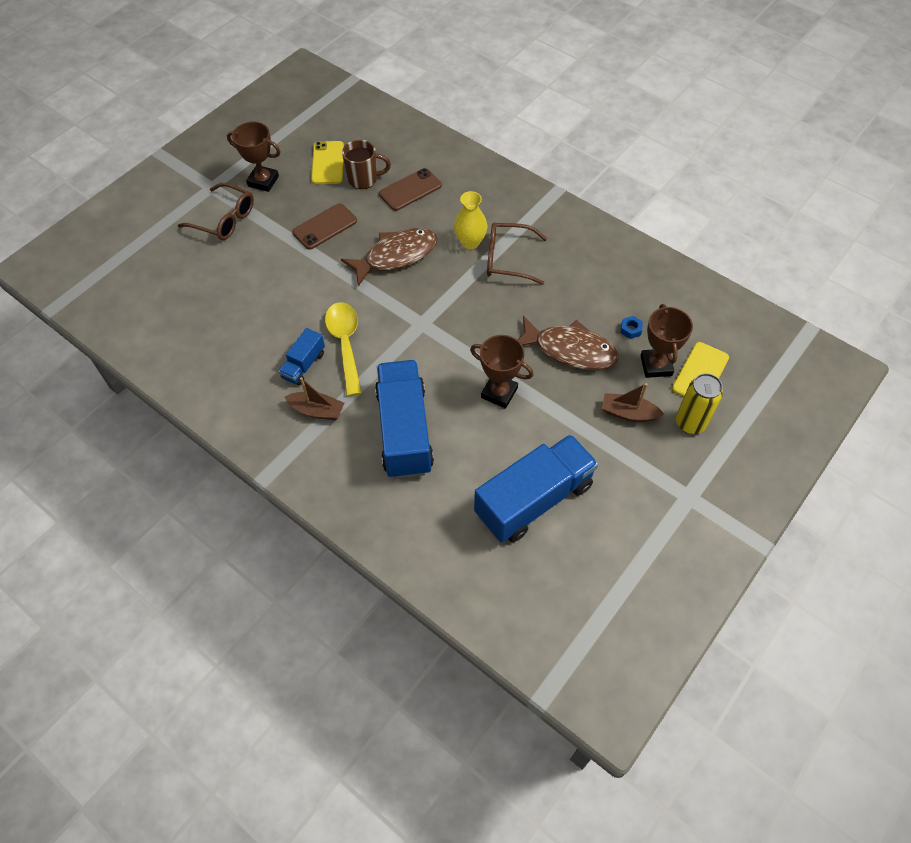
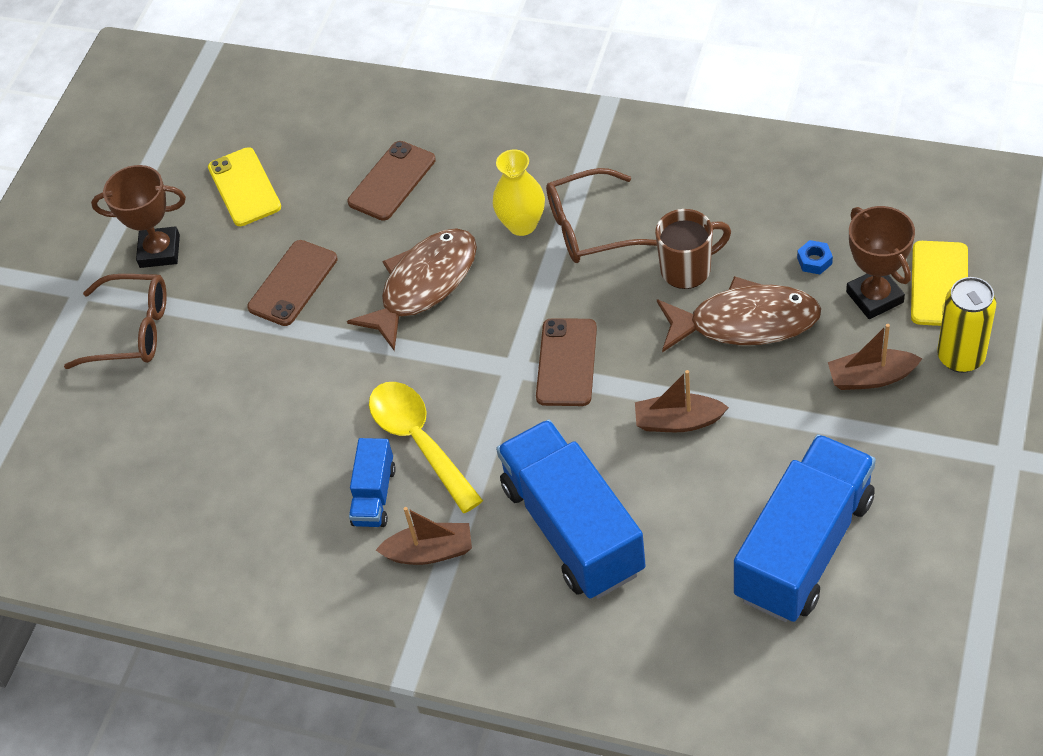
camera: 15 degrees left, 5 degrees down
(364, 179) = (313, 191): brown mug -> brown mug (688, 269)
(453, 332) = (566, 362): none -> brown phone
(499, 393) = (678, 421): brown trophy -> brown boat

